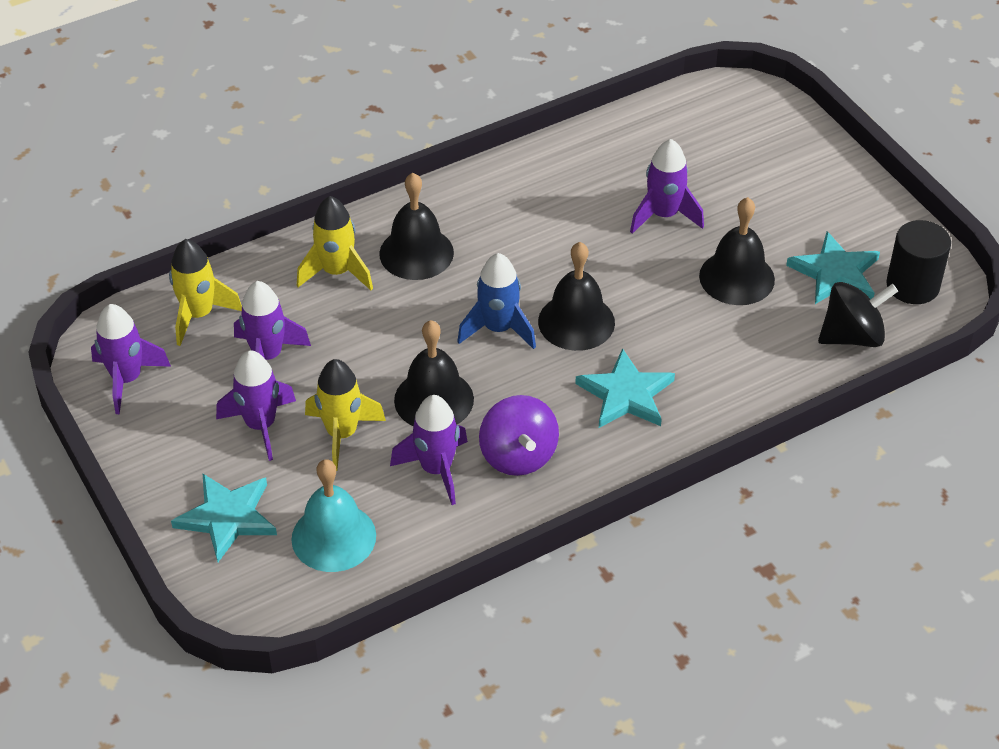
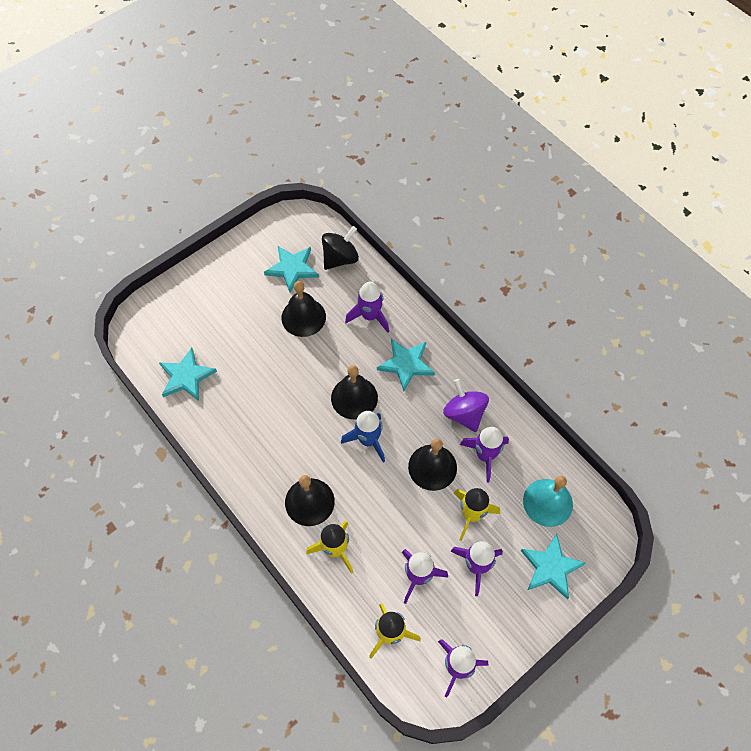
camera: 100 degrees left, 15 degrees up
(518, 456) = (464, 413): purple spinning top -> purple spinning top turned 90 degrees counterclockwise
(648, 141) = (186, 377): none -> turquoise star
(664, 215) = (255, 360): purple rocket -> purple rocket (370, 316)
(852, 336) = (340, 258): black spinning top -> black spinning top turned 75 degrees clockwise
(912, 286) = (296, 232): black cylinder -> none

